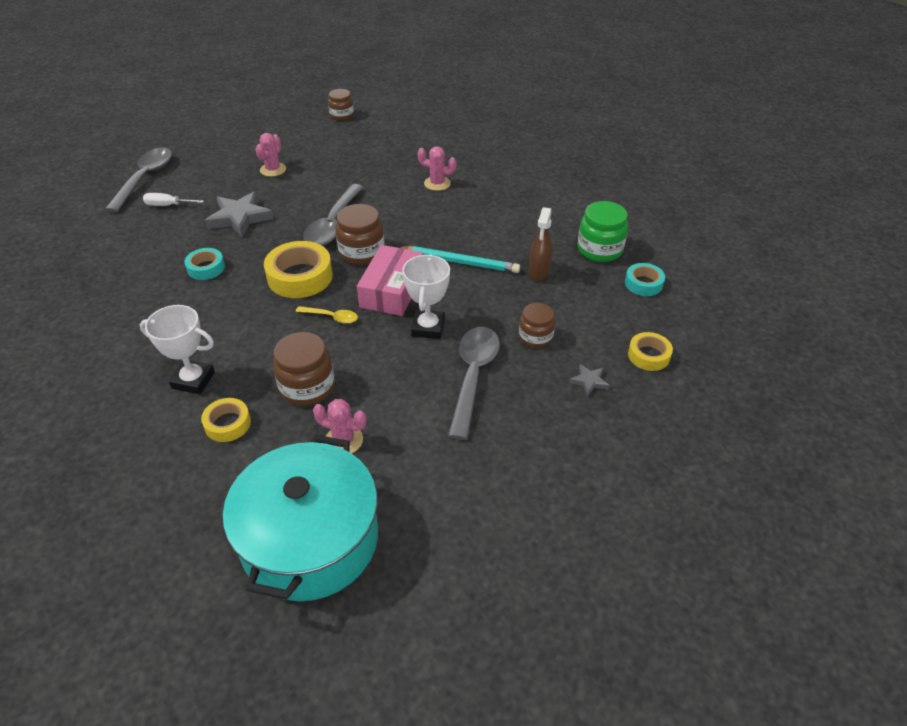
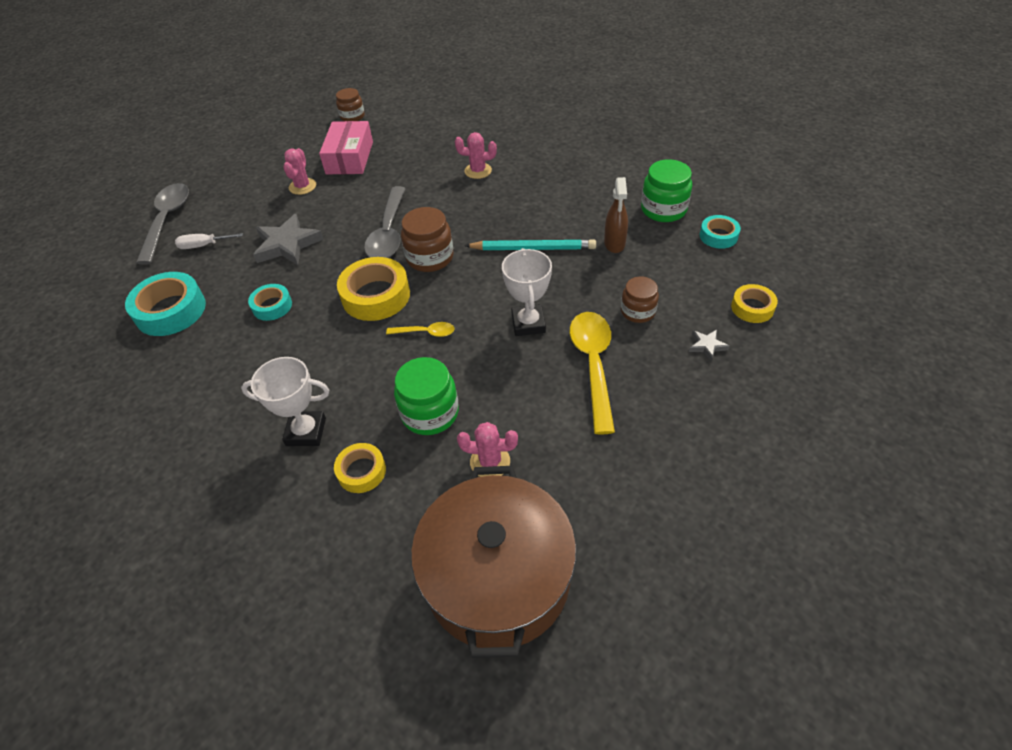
camera: 10 degrees left, 5 degrees up
(119, 255) = (170, 310): none -> turquoise tape
(307, 387) = (430, 413): brown jar -> green jar
(310, 540) = (497, 577): turquoise pot -> brown pot
(392, 290) = (476, 291): pink box -> pink box (349, 158)
(473, 376) = (593, 365): grey spoon -> yellow spoon

